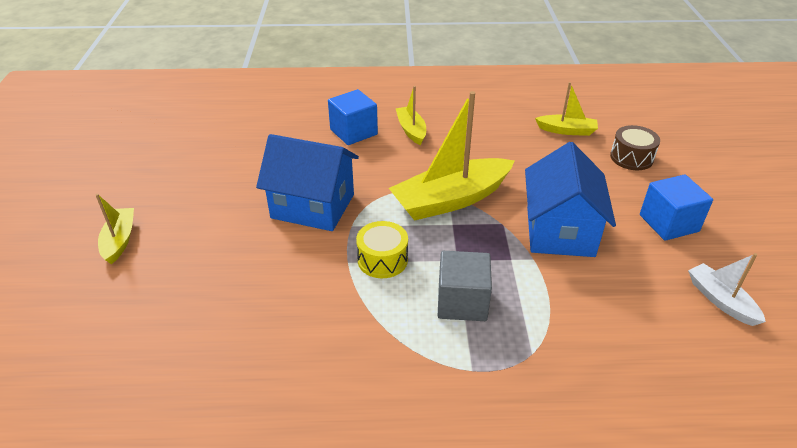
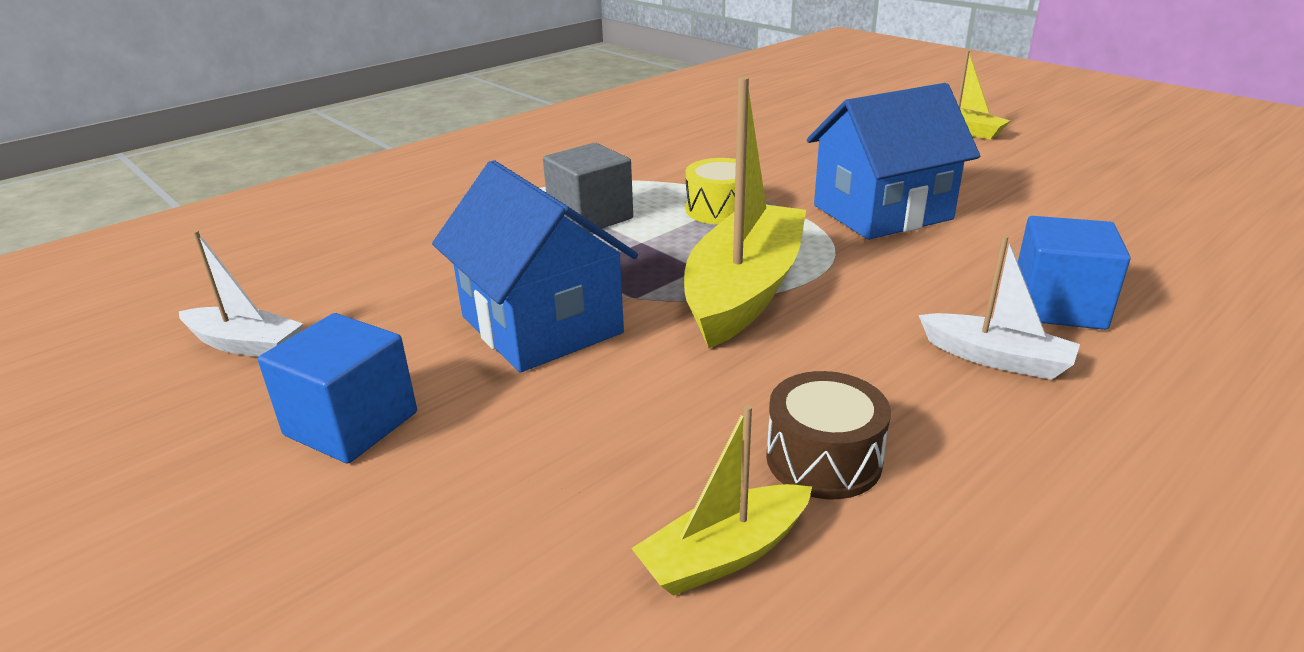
camera: 140 degrees right, 10 degrees down
(411, 130) = (996, 358): yellow boat -> white boat
(631, 157) = (496, 556): brown drum -> brown drum (823, 459)

